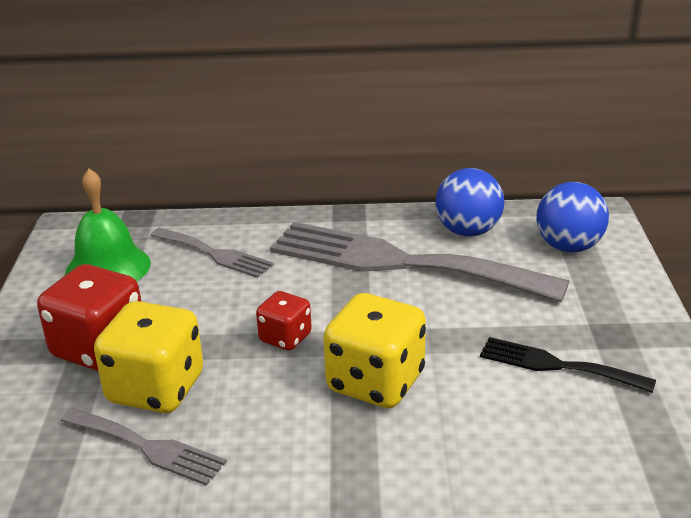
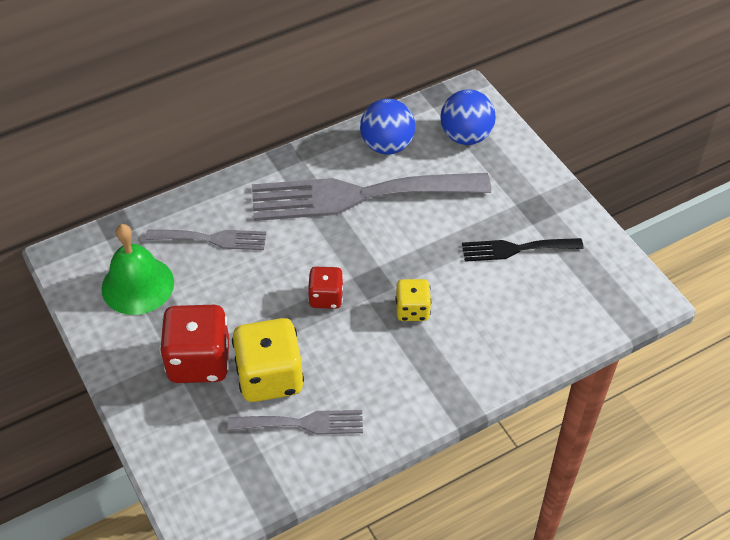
camera: 30 degrees left, 20 degrees up
(375, 382) = (412, 310): yellow dice -> yellow dice, size x0.56

